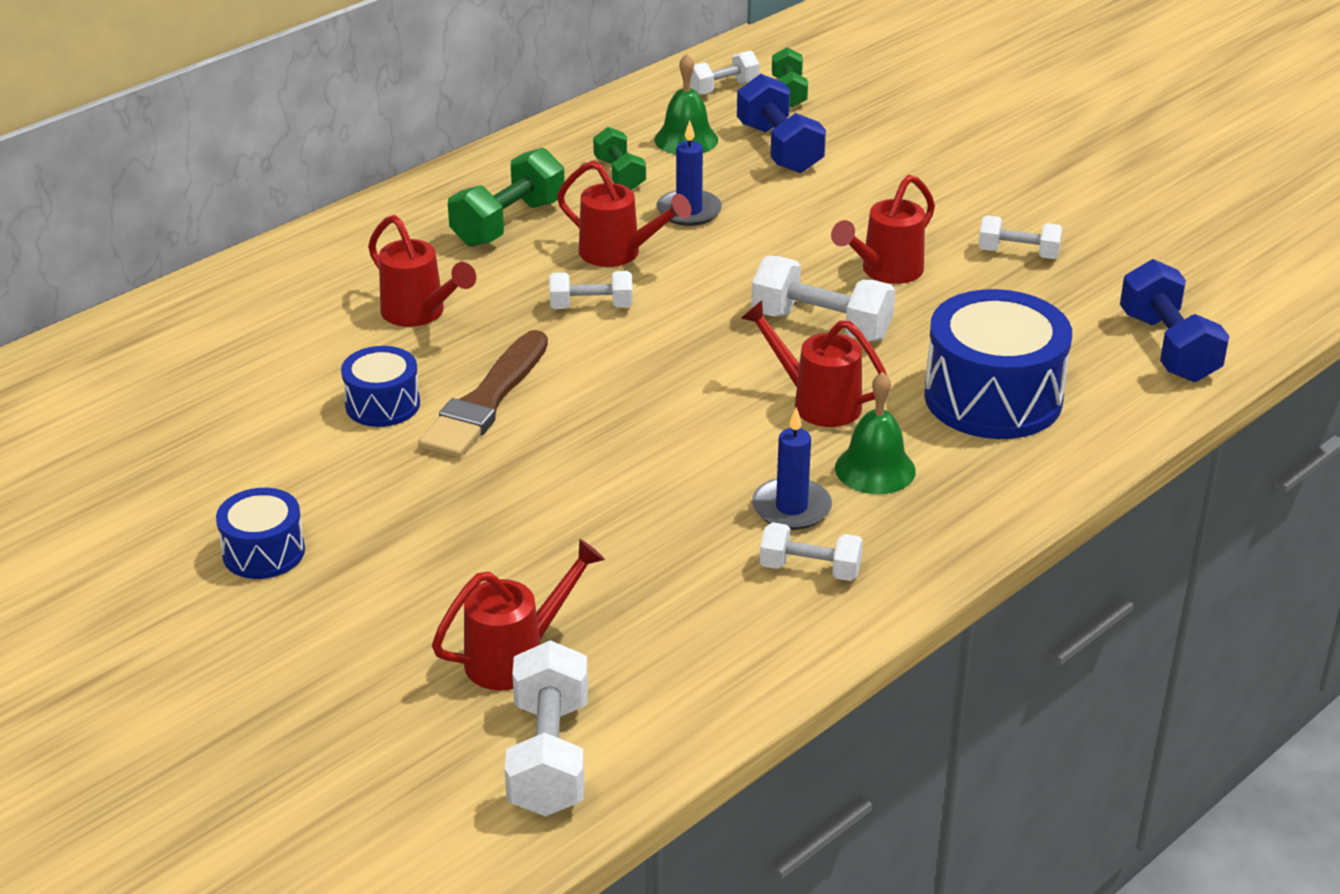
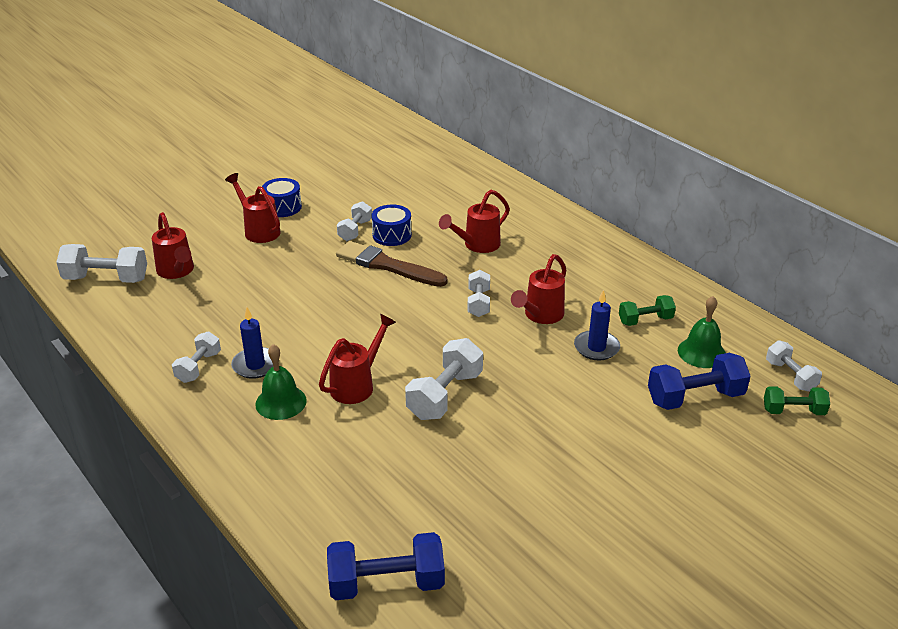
camera: 95 degrees right, 0 degrees up
(508, 223) = (578, 275): green dumbbell -> none
(885, 272) = (512, 434): red watering can -> red watering can (258, 230)
(993, 398) = (342, 467): blue drum -> none
(1018, 253) = (536, 514): white dumbbell -> white dumbbell (355, 230)

